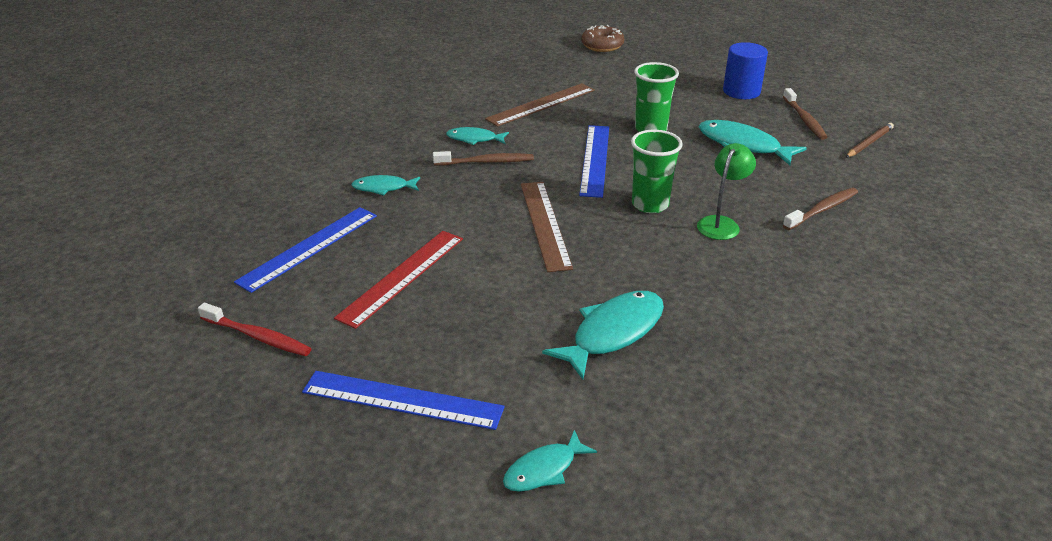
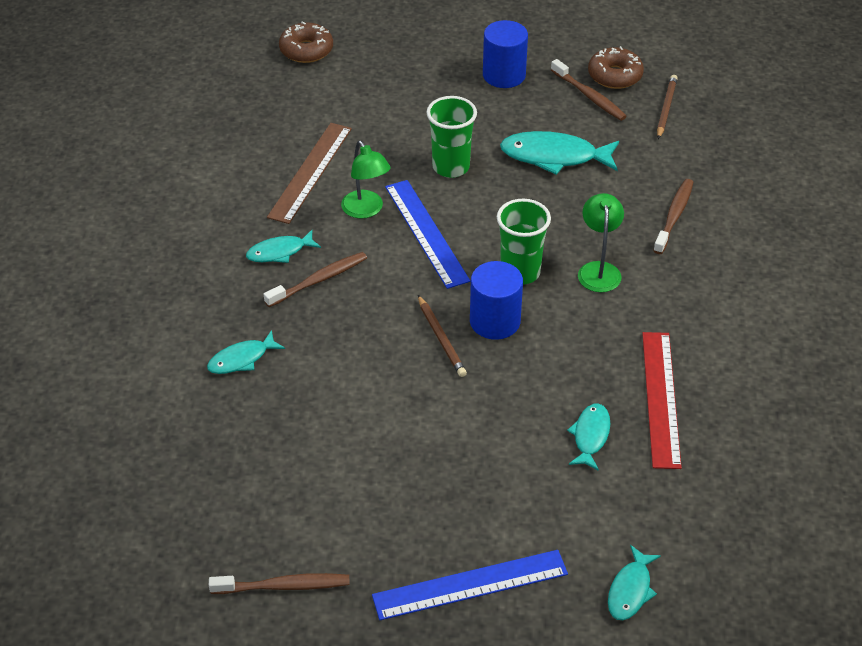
camera: 30 degrees left, 10 degrees up
(258, 337) = (284, 586): red toothbrush -> brown toothbrush
(309, 248) = (235, 467): blue ruler -> none
(402, 277) = (358, 460): red ruler -> red ruler (661, 398)
(545, 224) = (441, 338): brown ruler -> brown pencil
(561, 135) = (366, 210): none -> green lamp
(599, 228) = (495, 321): none -> blue cylinder
(613, 333) = (590, 436): turquoise fish -> turquoise fish, size x0.59
(837, 113) = (615, 75): none -> brown donut

